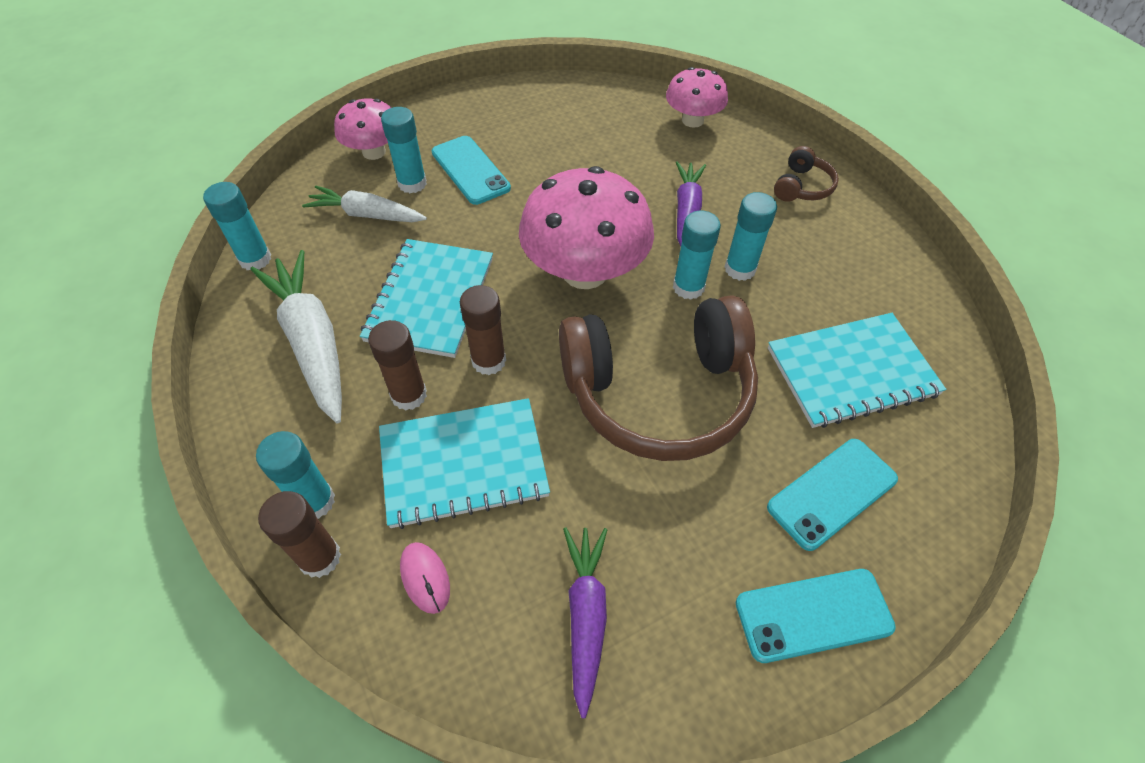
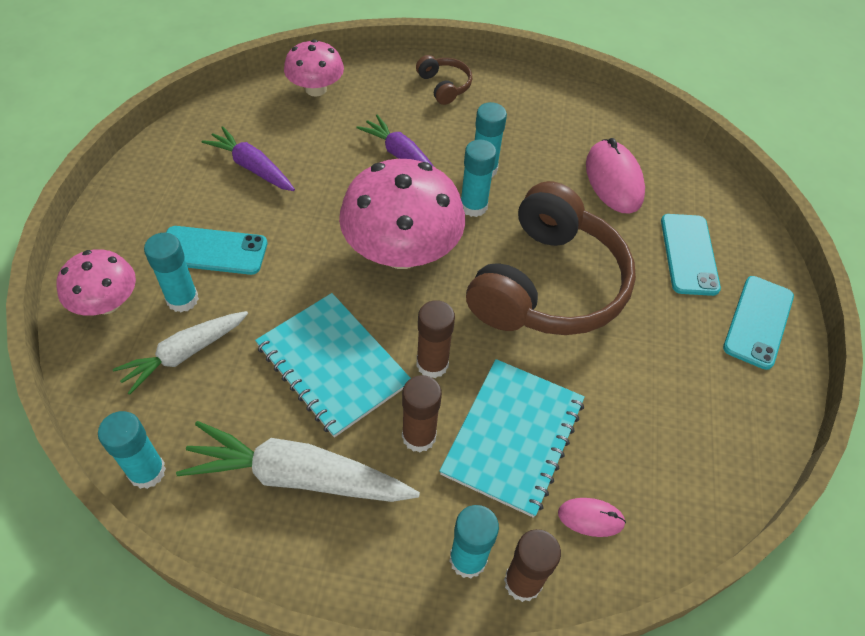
camera: 55 degrees left, 0 degrees up
(585, 615) = (683, 437): purple carrot -> purple carrot (252, 167)
(851, 371) = (613, 180): turquoise notebook -> pink mouse

